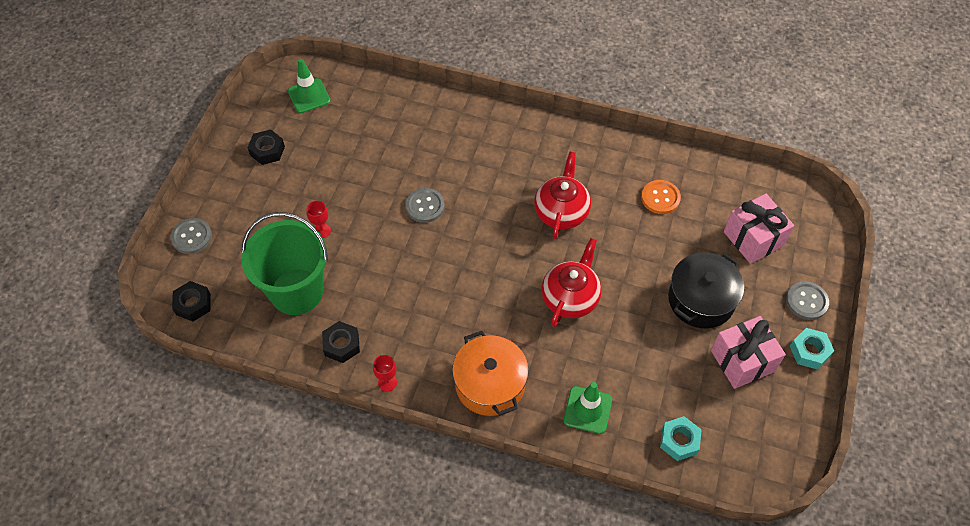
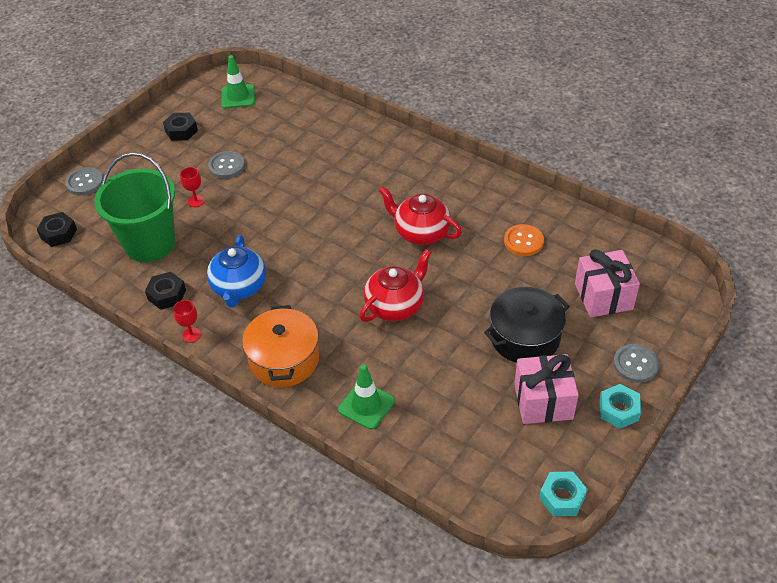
camera: 20 degrees right, 10 degrees down
(411, 317) = (239, 287): none -> blue teapot
(425, 206) = (296, 201): grey button -> grey button (227, 166)
(561, 212) = (421, 232): red teapot -> red teapot turned 90 degrees counterclockwise
(679, 441) = (445, 456): turquoise nut -> turquoise nut (562, 497)

